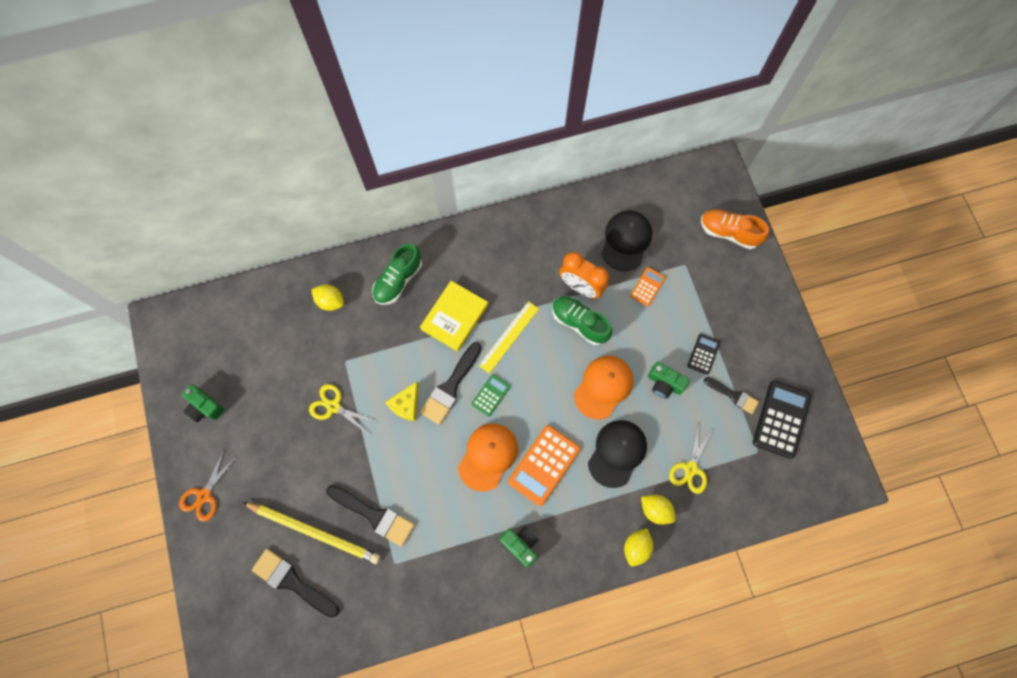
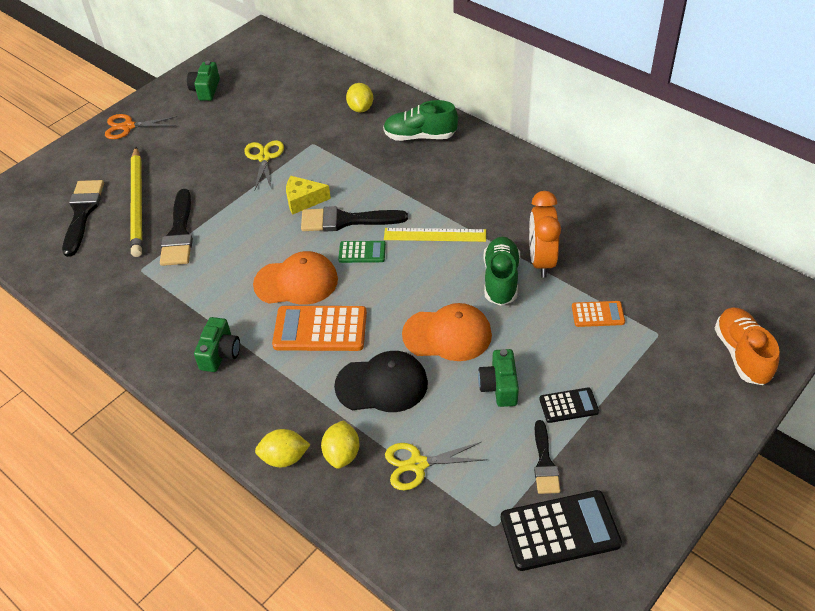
camera: 60 degrees right, 25 degrees down
(454, 317) = (419, 188): yellow book -> none
(626, 241) = (631, 270): black cap -> none

